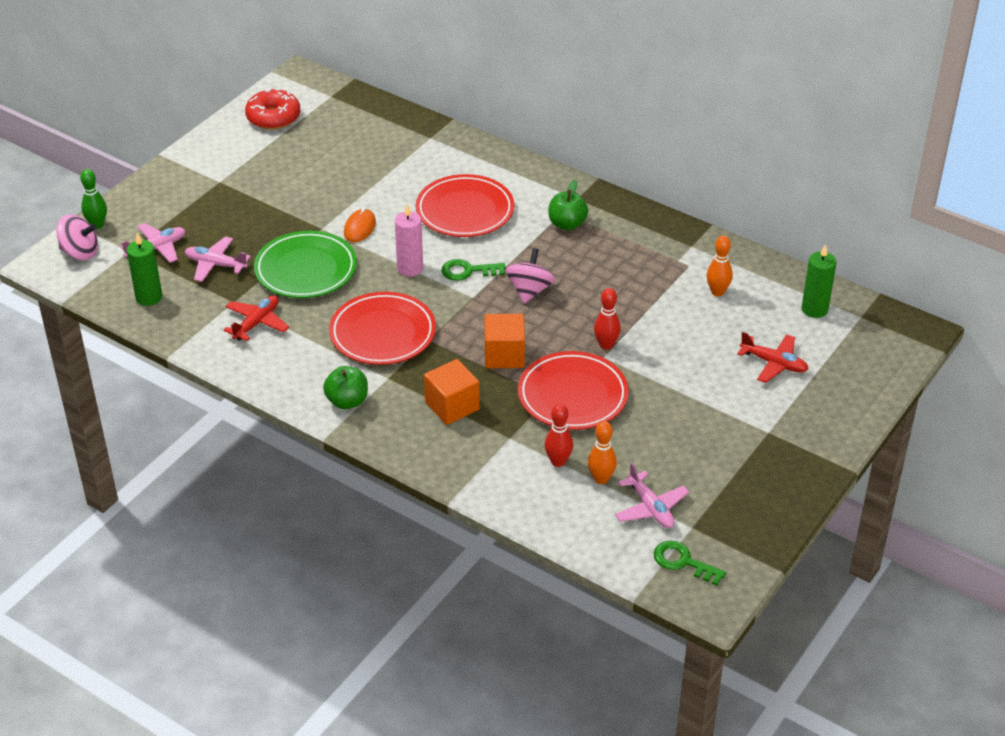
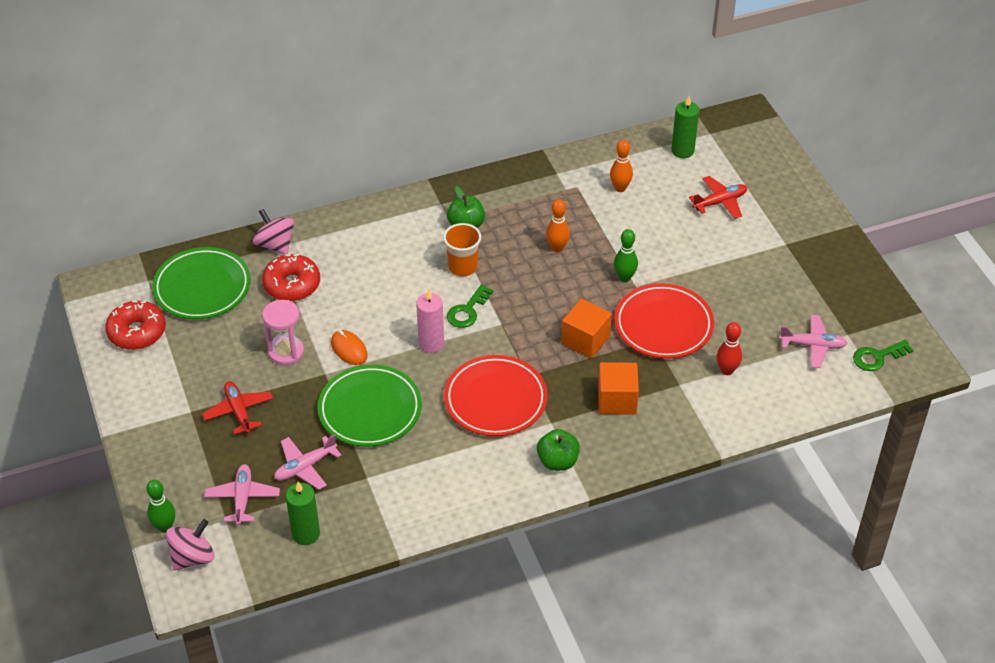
camera: 55 degrees left, 5 degrees up
(257, 323) = (409, 474): red plane -> red plane (239, 411)
(324, 197) = (286, 352): none -> pink hourglass
(350, 124) = (202, 287): none -> green plate
(399, 166) = (292, 285): none -> red donut
(465, 211) = (391, 275): red plate -> none
(516, 245) = (463, 267): none -> orange cup
(529, 290) = (524, 287): pink spinning top -> pink spinning top (275, 245)
(601, 479) = (763, 356): orange bowling pin -> orange bowling pin (557, 248)
(606, 345) = (624, 278): red bowling pin -> green bowling pin

